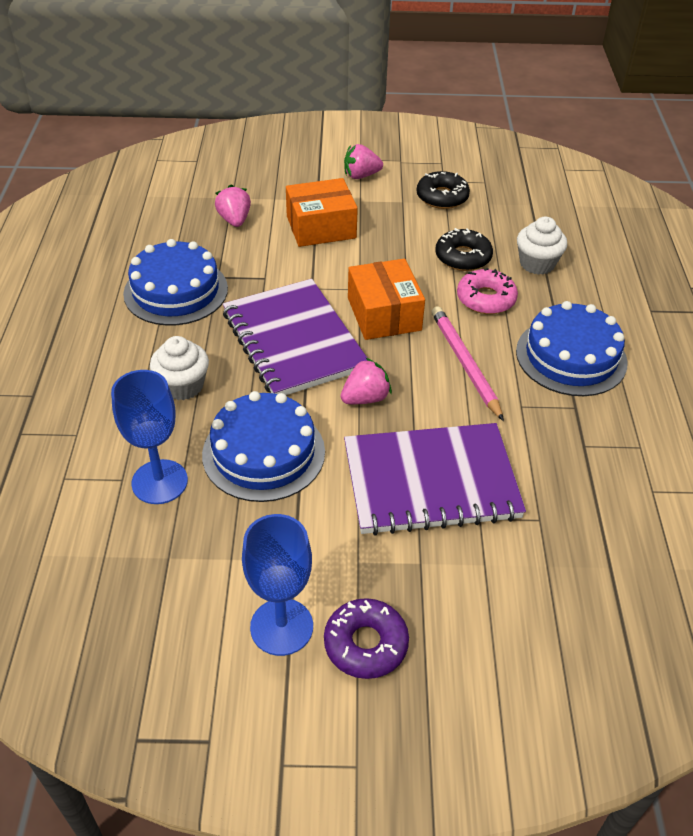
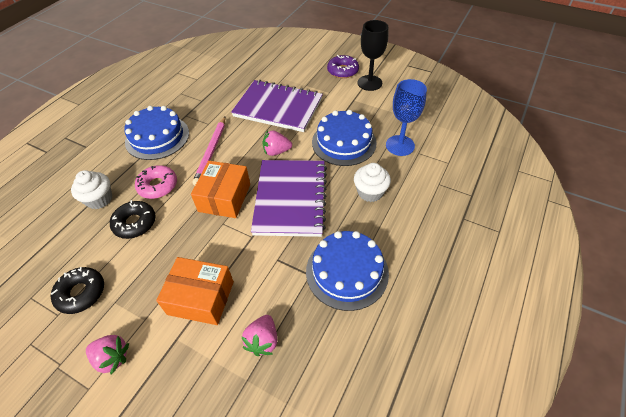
camera: 150 degrees left, 5 degrees up
(281, 627) = (369, 83): blue goblet -> black goblet

